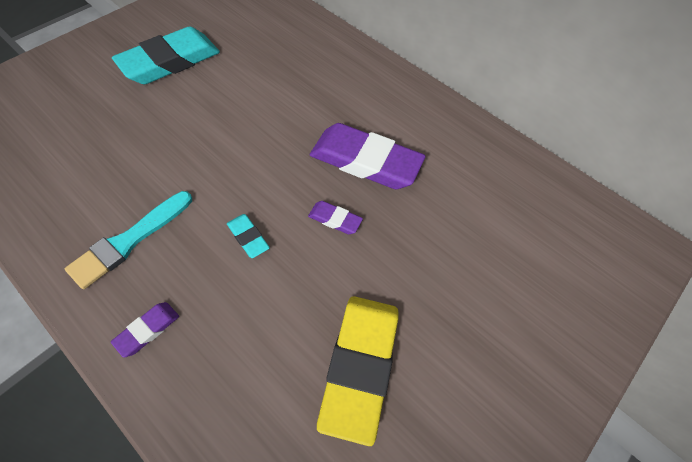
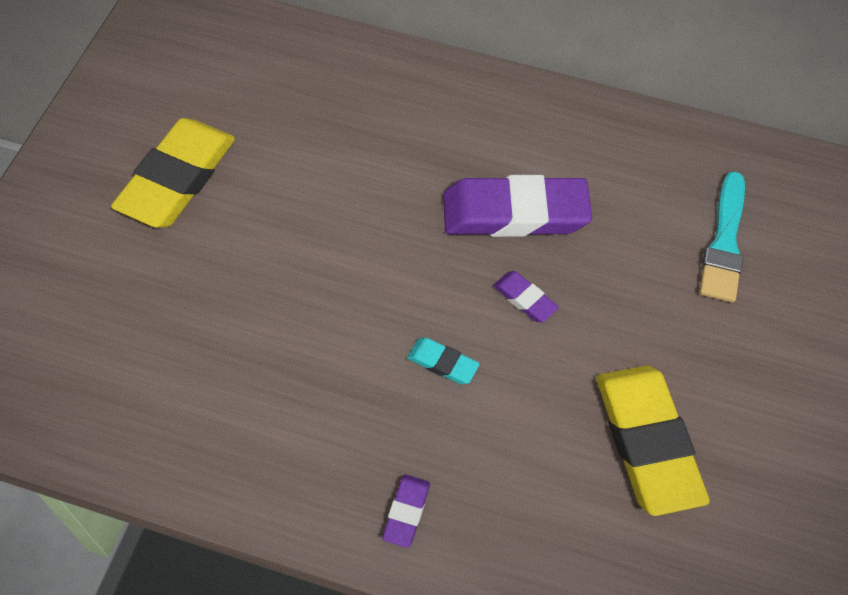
camera: 25 degrees left, 0 degrees up
(129, 241) = (310, 429): turquoise brush -> turquoise brush (724, 243)
(170, 62) = (177, 179): turquoise eraser -> yellow eraser
(335, 219) = (524, 299): purple eraser -> purple eraser turned 45 degrees clockwise

